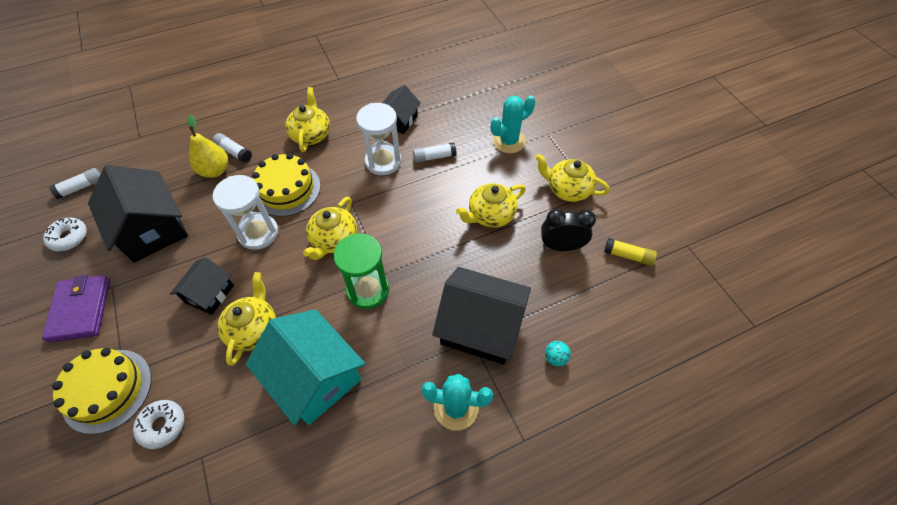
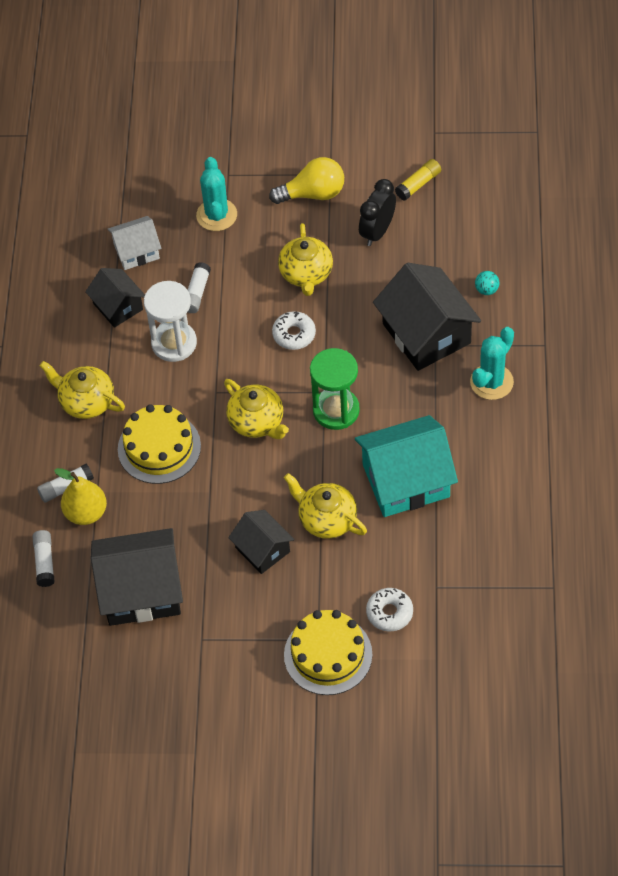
camera: 60 degrees left, 0 degrees up
(69, 237) = (105, 676): white donut -> white donut (294, 334)
(80, 309) = (216, 671): purple wallet -> none
(81, 187) = (28, 657): white glue stick -> white glue stick (44, 562)
(258, 233) = (207, 489): white hourglass -> none
(450, 112) = (136, 251): none -> white house
(480, 327) = (426, 333): black house -> black house turned 75 degrees counterclockwise
(567, 189) = (313, 194): yellow teapot -> yellow light bulb

